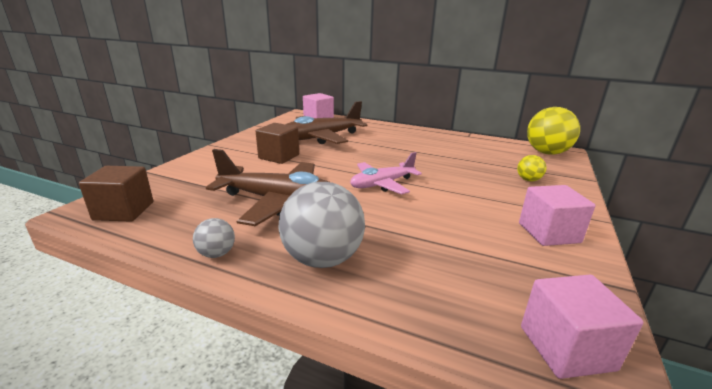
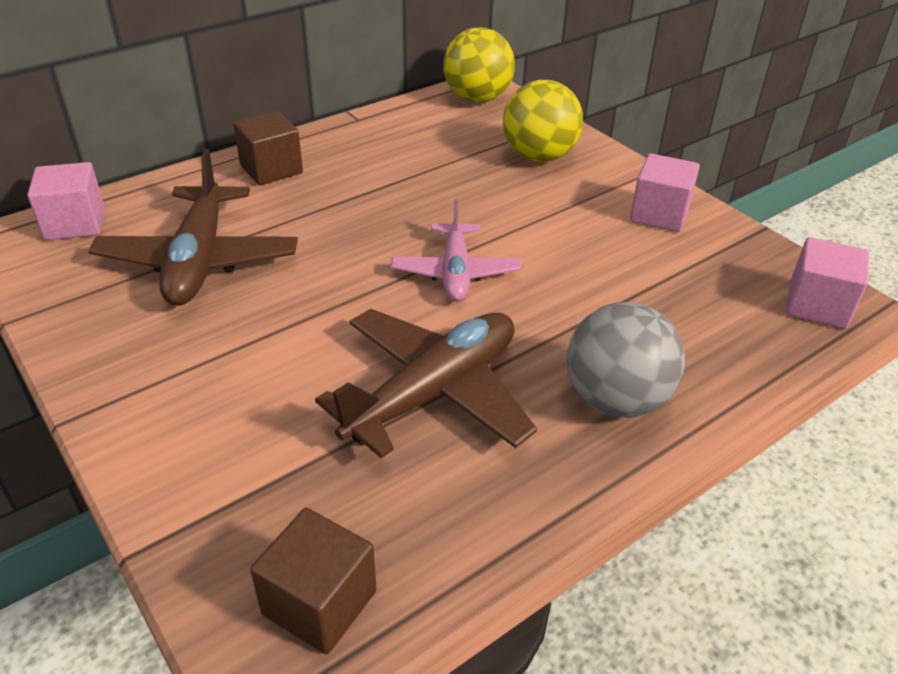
camera: 60 degrees left, 15 degrees up
(217, 254) = (547, 497): grey ball -> none
(279, 156) = (242, 341): brown cube -> brown cube (271, 169)
(528, 180) = (539, 156): yellow ball -> yellow ball, size x2.10

